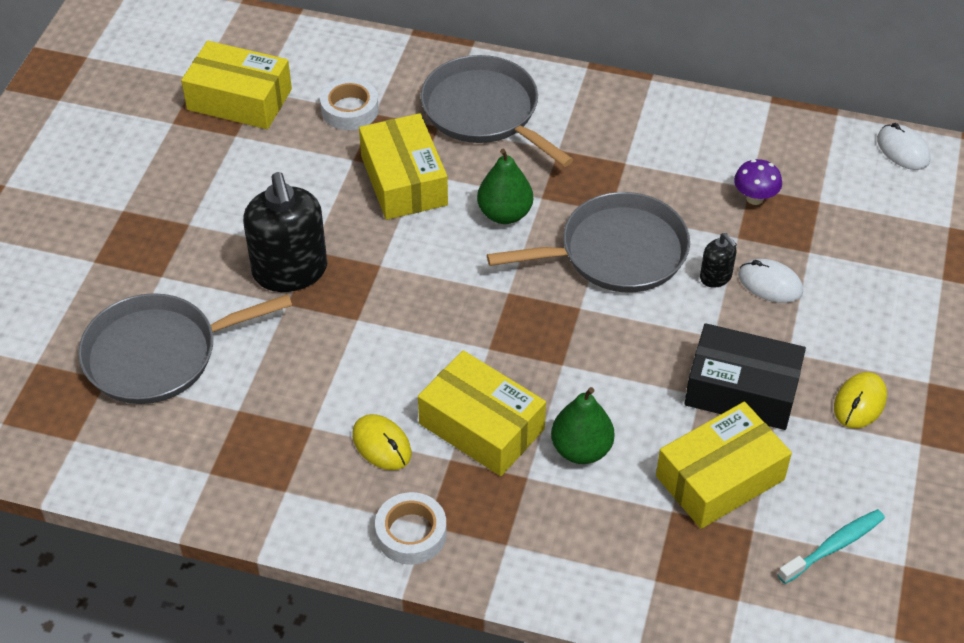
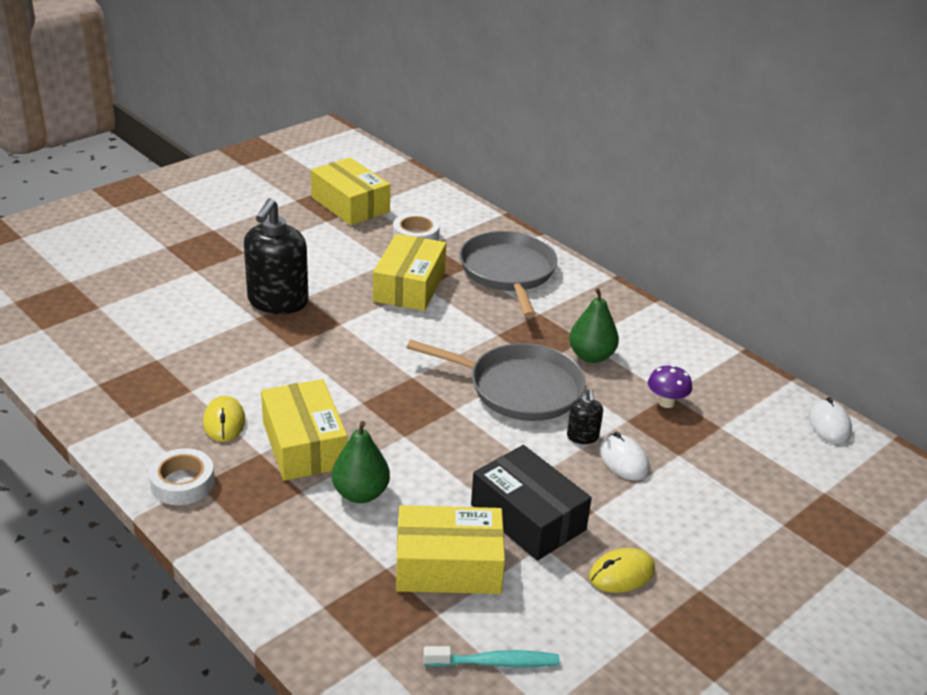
camera: 30 degrees right, 15 degrees down
(158, 354) = (145, 308): grey pan -> none
(504, 214) = (460, 332): green pear -> green pear (591, 356)

